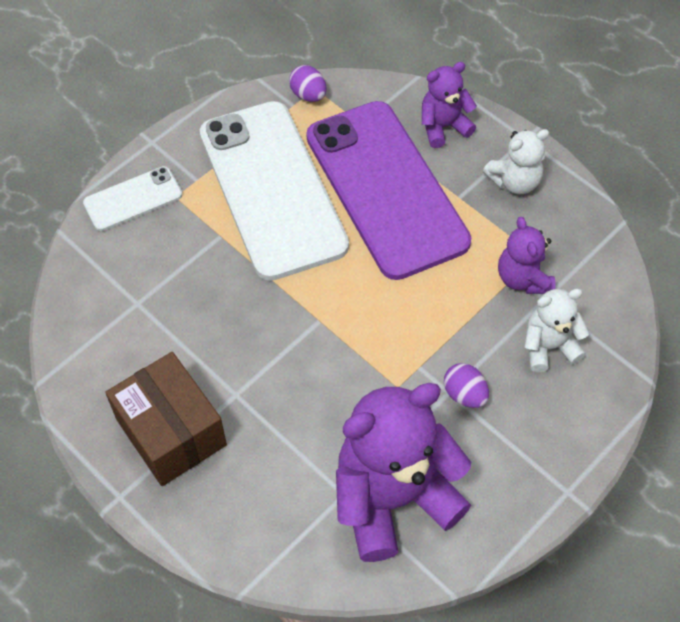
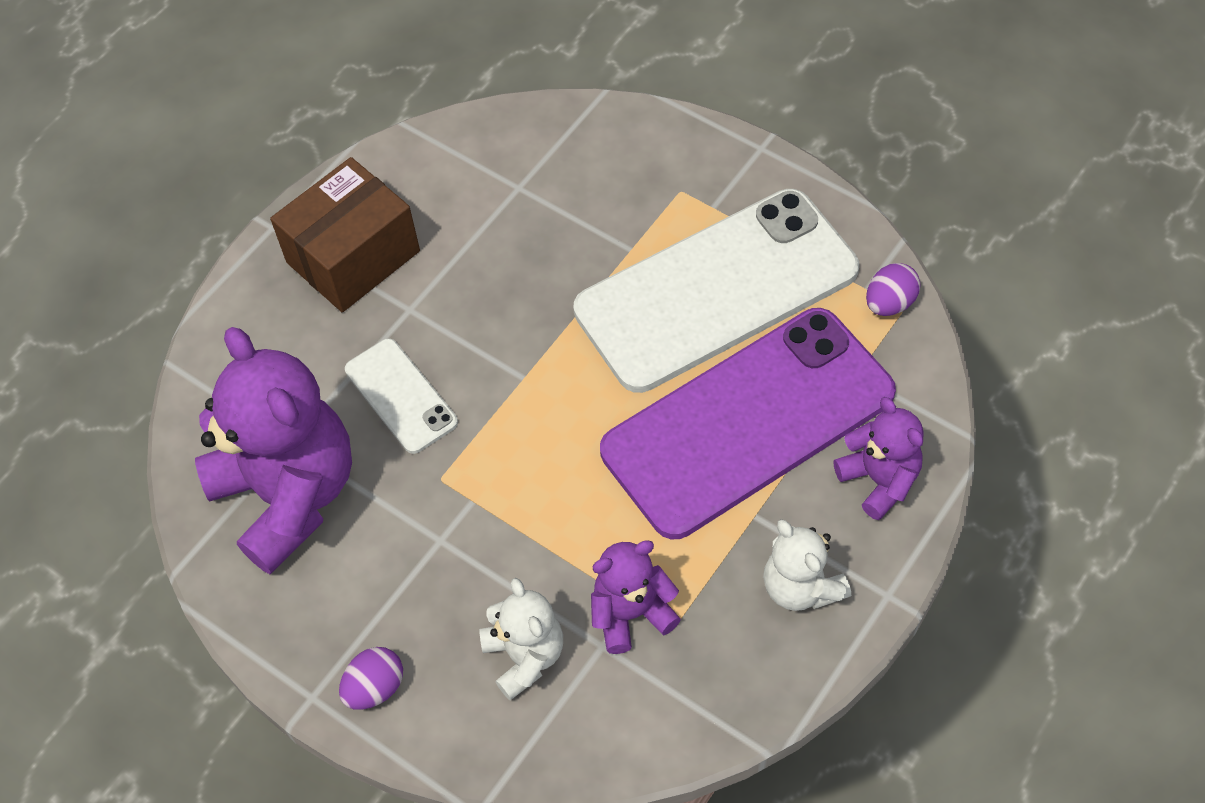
camera: 85 degrees right, 0 degrees up
(133, 199) = (667, 149): white phone -> white phone (401, 396)
(464, 394) = (438, 558): purple egg -> purple egg (375, 688)

